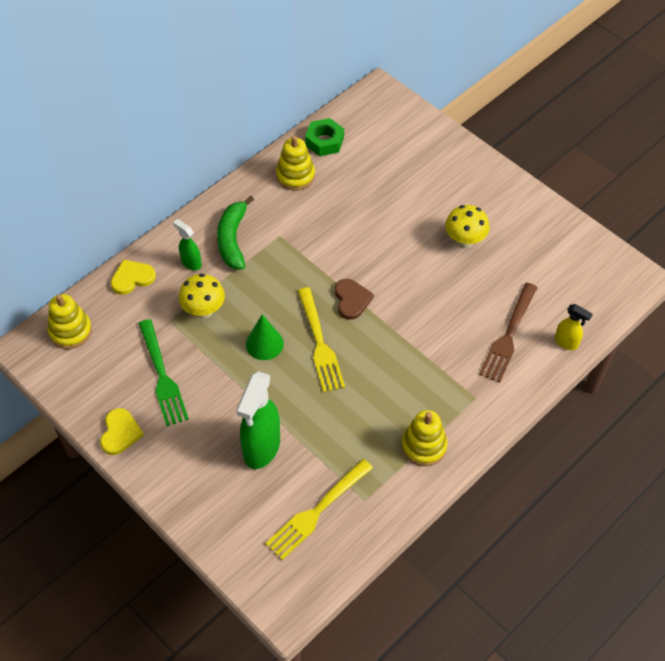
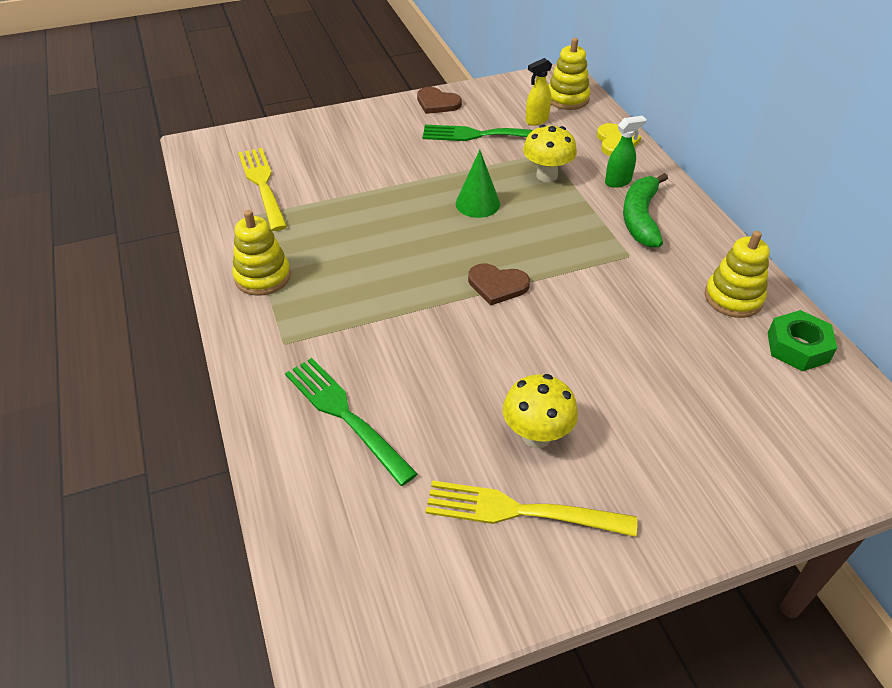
camera: 115 degrees right, 10 degrees down
(120, 433) = (437, 103): yellow heart -> brown heart
(232, 239) = (640, 218): green banana -> green banana turned 105 degrees counterclockwise
(261, 448) = (356, 171): green spray bottle -> none
(320, 343) = (451, 242): yellow fork -> yellow fork (520, 511)
(508, 335) = (345, 415): brown fork -> green fork
(566, 343) = (286, 478): yellow spray bottle -> yellow spray bottle (536, 120)

